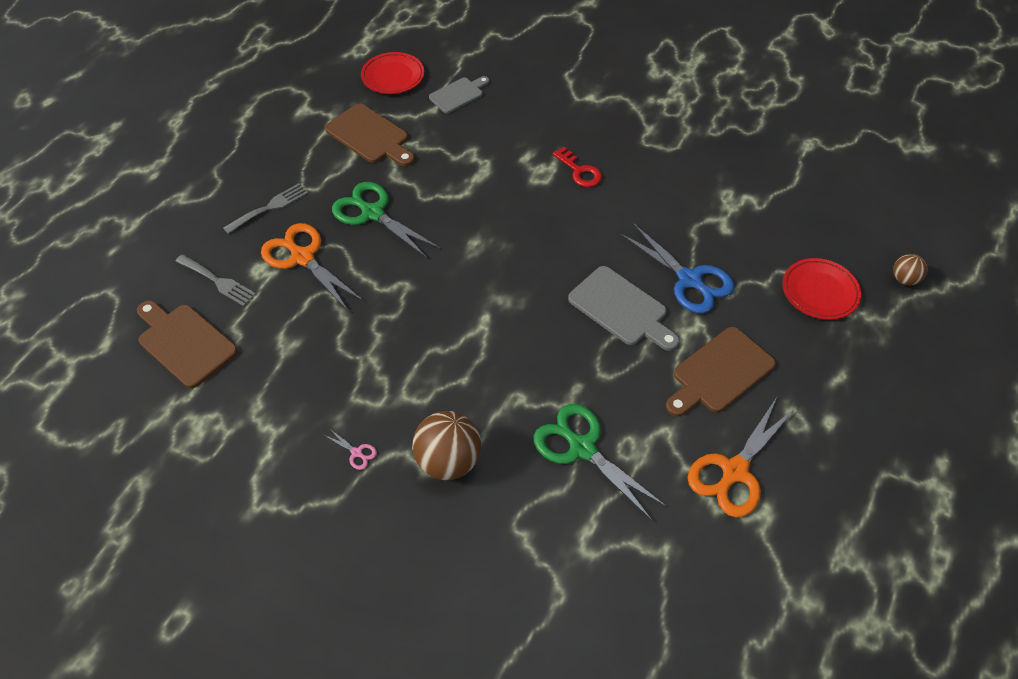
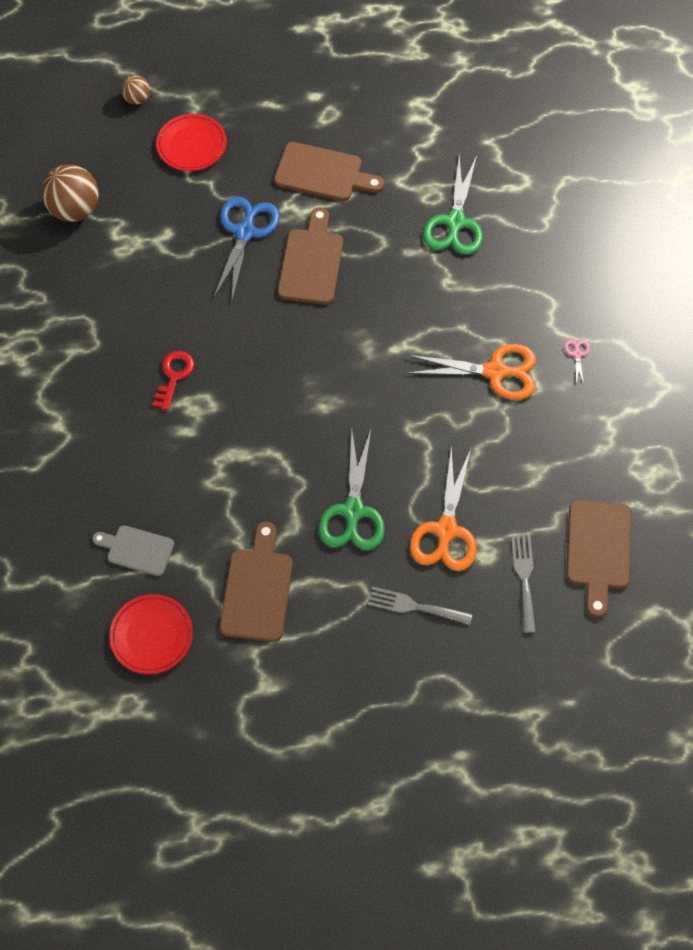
camera: 125 degrees left, 10 degrees up
(448, 460) = (533, 294): brown ball -> brown ball (75, 209)
(621, 309) = (311, 262): grey cutting board -> brown cutting board
(734, 471) = (399, 130): orange scissors -> orange scissors (495, 372)

